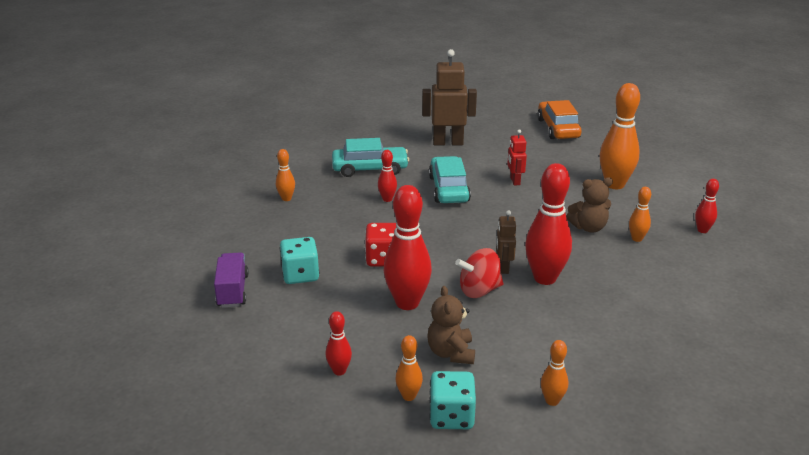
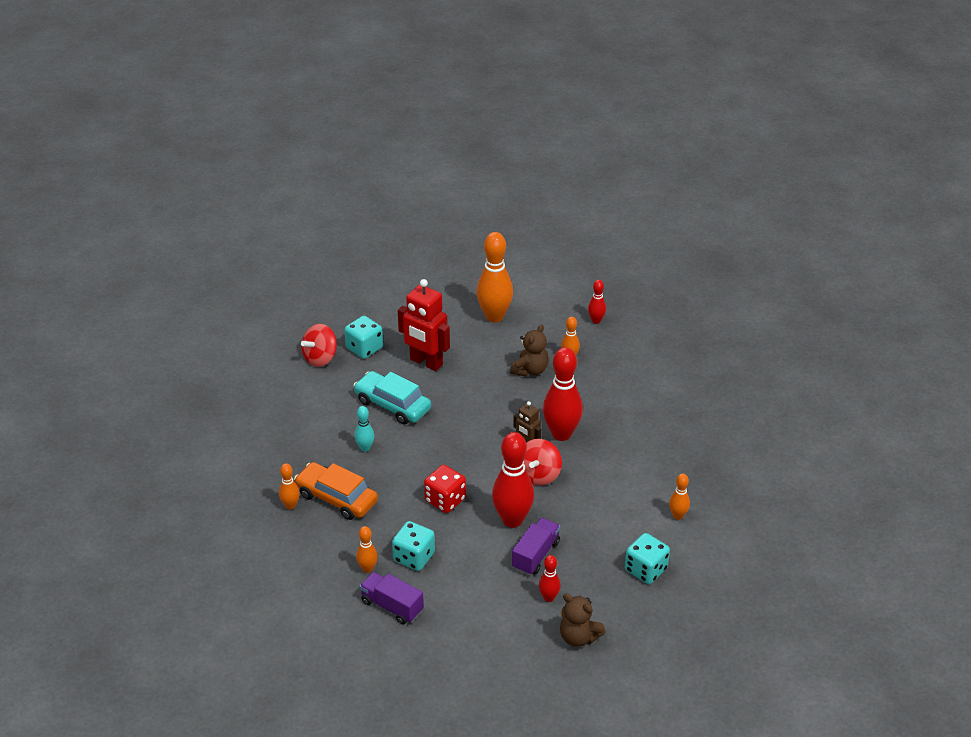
camera: 50 degrees left, 10 degrees up
(370, 169) = (304, 429): turquoise car -> none
(382, 337) = (535, 555): none -> purple truck
(387, 199) = (365, 448): red bowling pin -> turquoise bowling pin
(409, 396) = (608, 578): orange bowling pin -> orange bowling pin (367, 569)
(448, 142) = (320, 358): brown robot -> red spinning top
(451, 353) = (588, 532): brown teddy bear -> brown teddy bear (578, 637)
(486, 152) = (364, 348): none -> turquoise dice
(514, 181) = (426, 362): red robot -> red robot, size x1.86
(558, 128) = (379, 283): orange car -> orange car (336, 498)

